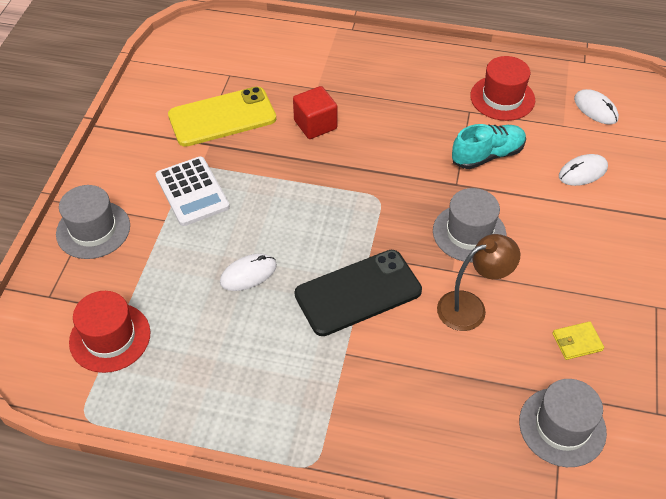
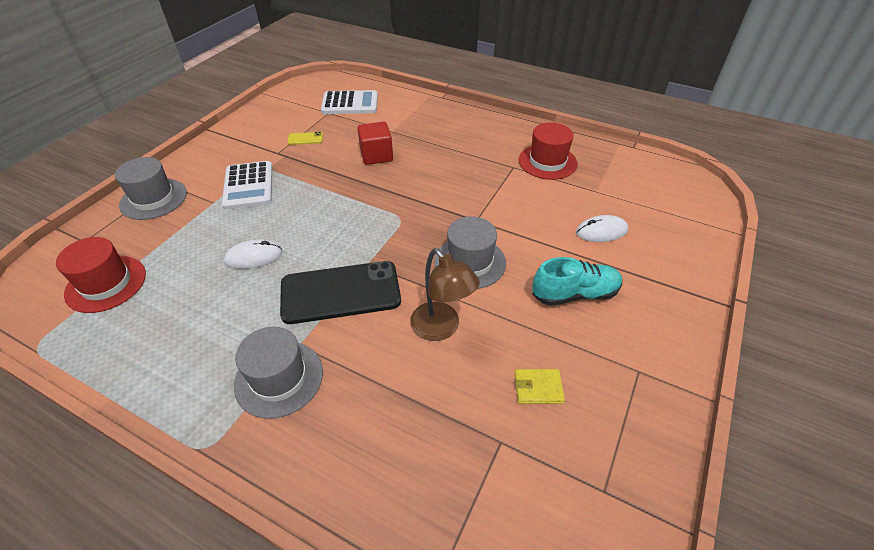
camera: 15 degrees right, 5 degrees down
(222, 117) = (305, 139): yellow phone -> yellow phone, size x0.40
(248, 57) = (350, 103): none -> white calculator
(471, 307) = (441, 328): brown lamp -> brown lamp turned 60 degrees clockwise
(487, 155) = (515, 202): turquoise shoe -> turquoise shoe (574, 294)
(562, 426) = (486, 477): grey hat -> grey hat (279, 378)
(595, 109) = (632, 183): white mouse -> none

